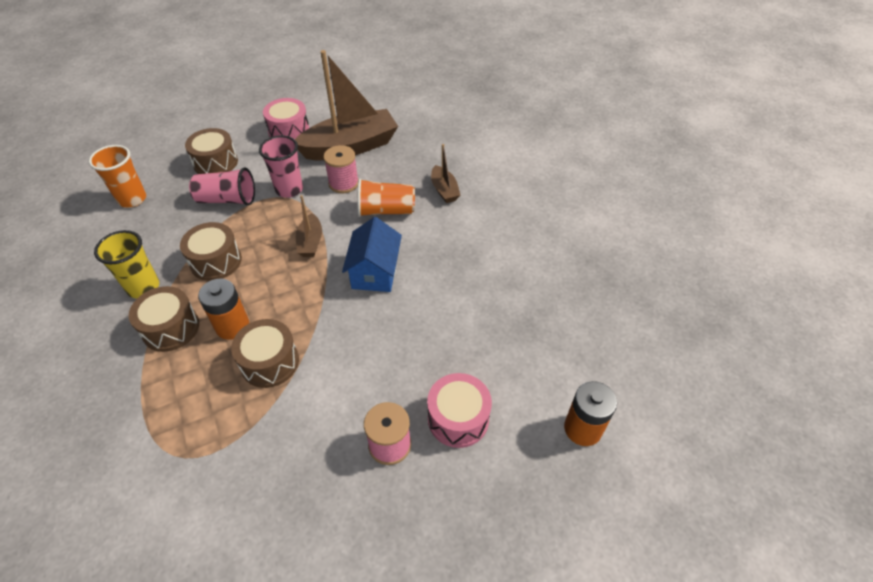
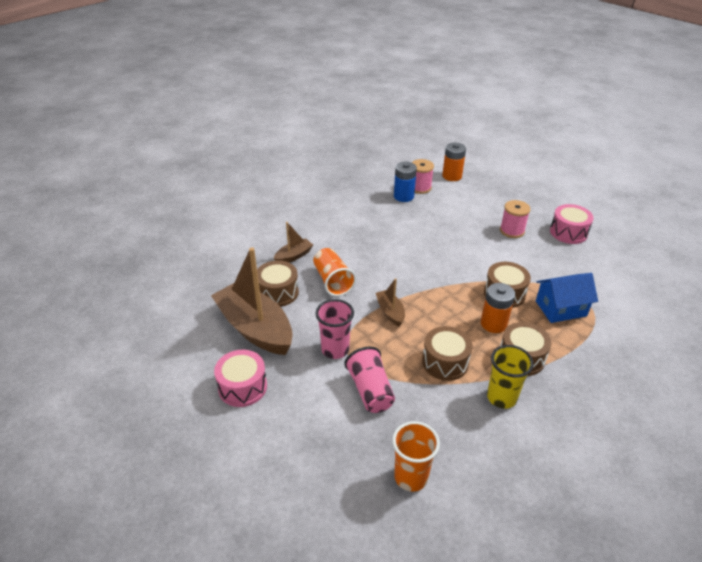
camera: 110 degrees left, 10 degrees down
(216, 163) = (320, 429): brown drum -> brown drum (278, 292)
(310, 242) = (390, 312): brown boat -> brown boat turned 90 degrees counterclockwise
(343, 183) = (310, 316): pink spool -> pink spool (420, 188)
(375, 272) = (399, 269): blue house -> blue house (560, 308)
(458, 418) = (478, 212): pink drum -> pink drum (568, 232)
(536, 332) = (403, 196): none -> blue battery

